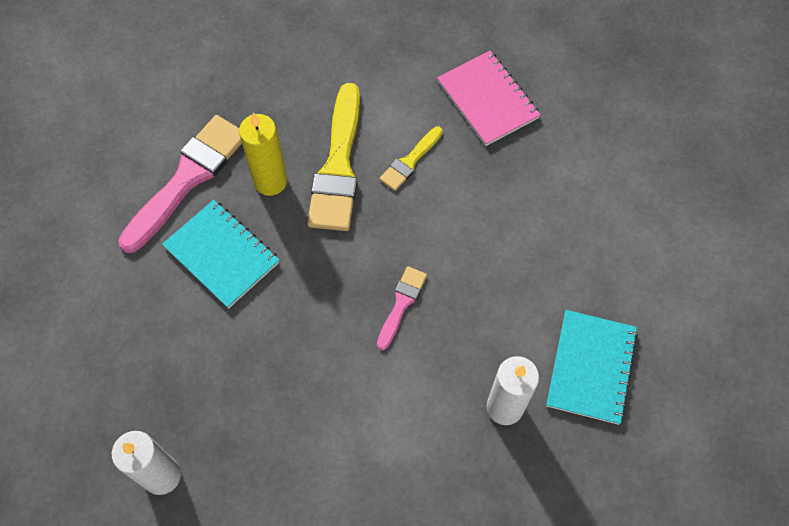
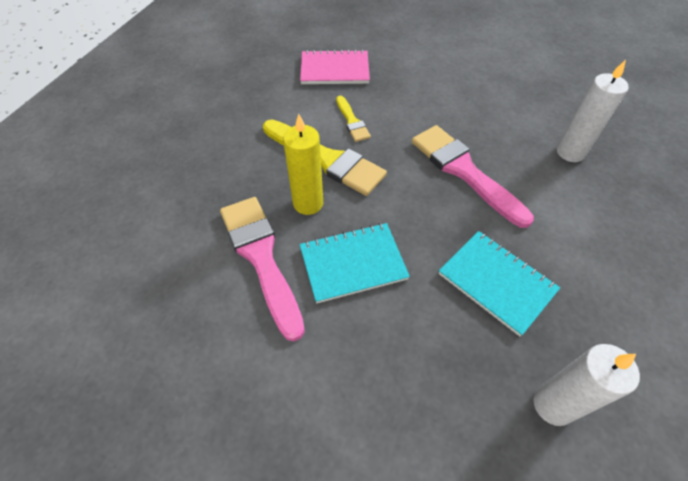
camera: 60 degrees left, 10 degrees down
(401, 304) = (464, 171): pink brush -> pink brush, size x1.96
(591, 367) = (557, 104): turquoise notebook -> turquoise notebook (496, 282)

